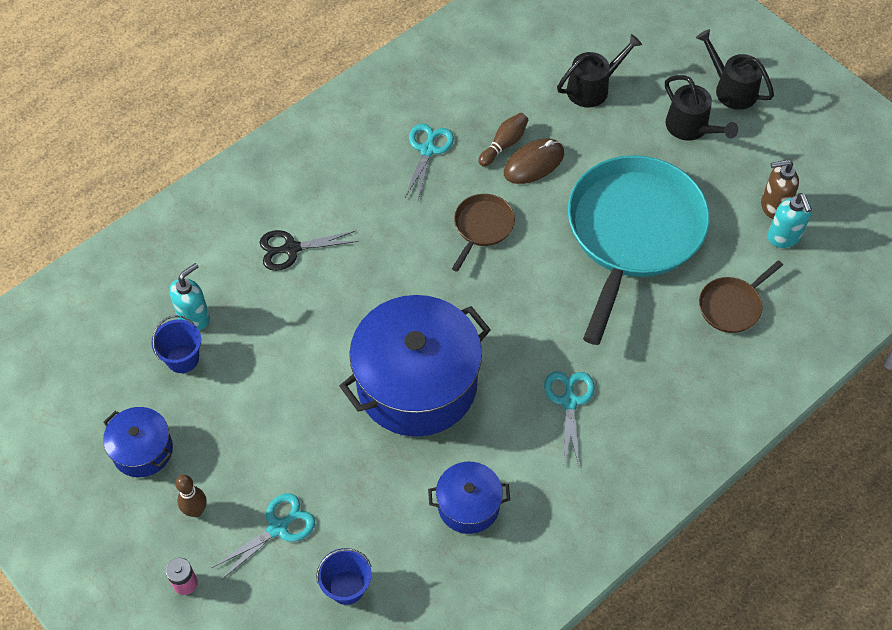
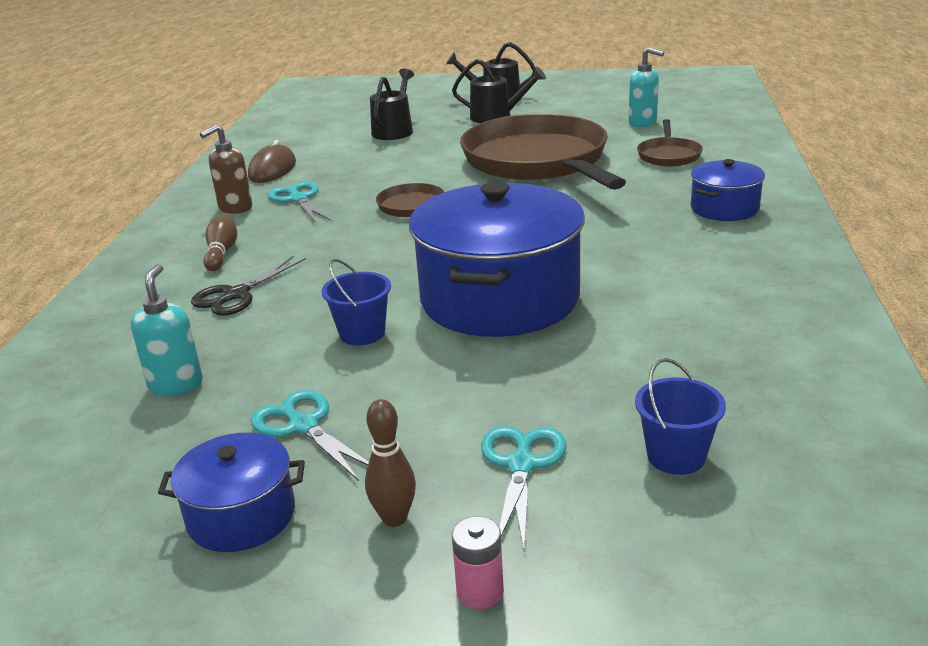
camera: 40 degrees left, 30 degrees down
(182, 358) = (200, 418): blue bucket -> blue bucket (362, 333)
(468, 505) = (681, 332): blue pot -> blue pot (724, 208)
(504, 144) = (364, 172): brown bowling pin -> brown bowling pin (222, 252)
(533, 163) = (404, 169): brown mouse -> brown mouse (272, 169)
(569, 401) = (647, 241): turquoise scissors -> turquoise scissors (303, 426)
(632, 232) = (537, 161): turquoise pan -> brown pan
(773, 207) = (612, 117): brown soap dispenser -> brown soap dispenser (235, 208)

